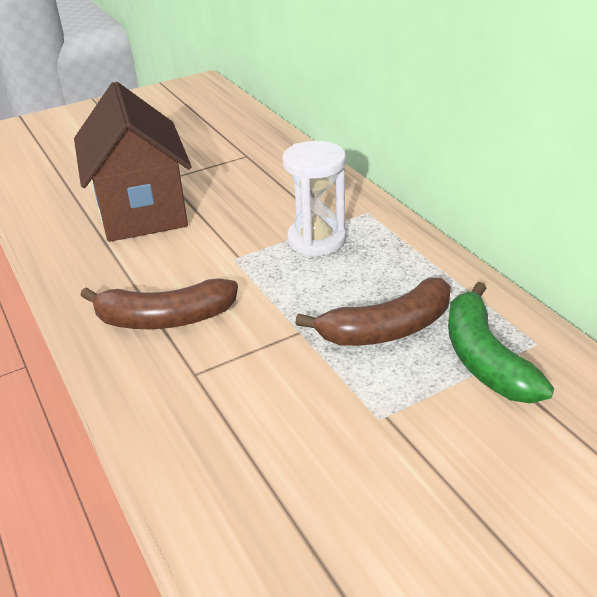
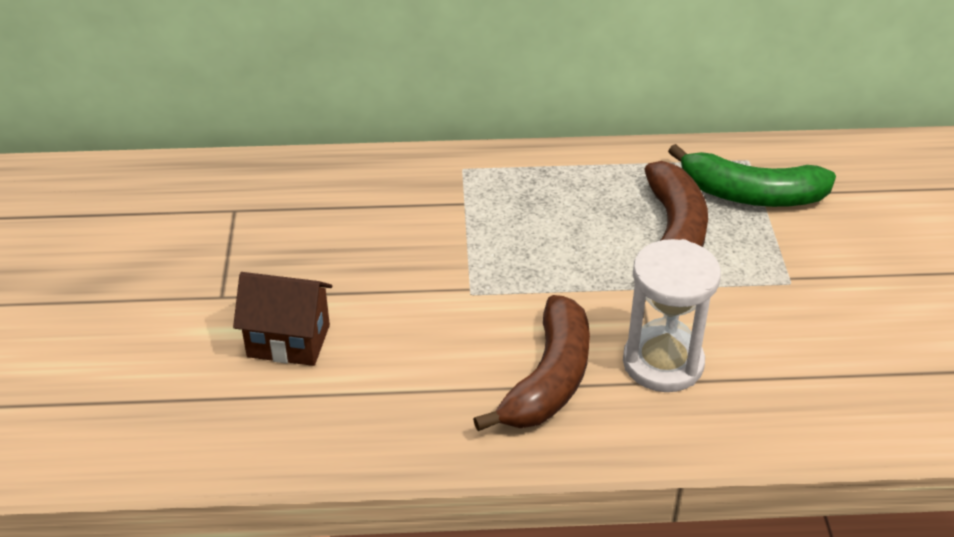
camera: 65 degrees left, 5 degrees up
(142, 211) = (288, 341): brown house -> brown house, size x0.51
(316, 240) = (486, 221): white hourglass -> white hourglass (663, 363)

